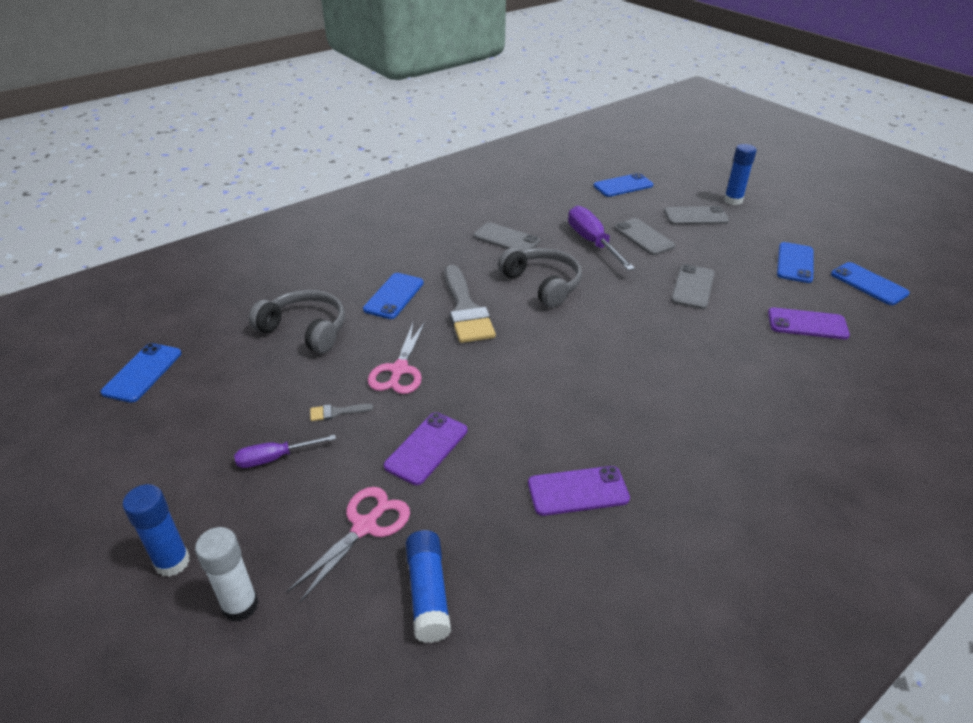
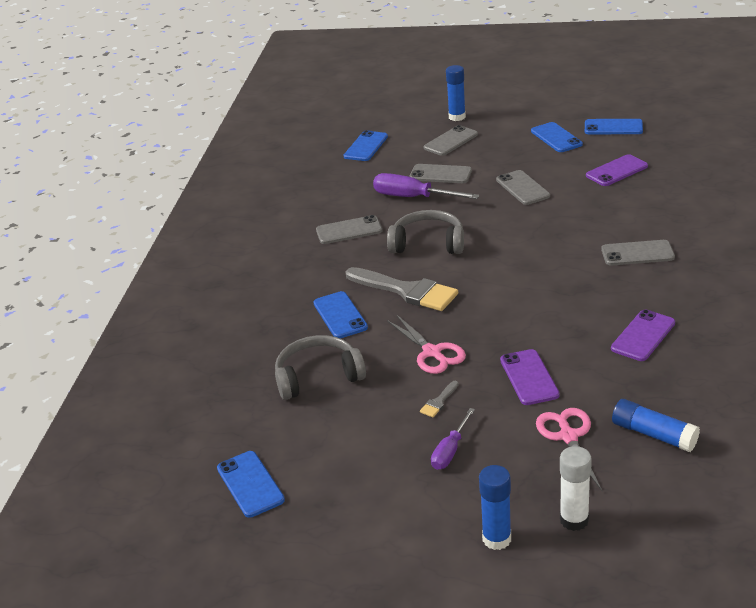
camera: 40 degrees left, 5 degrees down
(702, 411) = (637, 253): none -> grey phone

